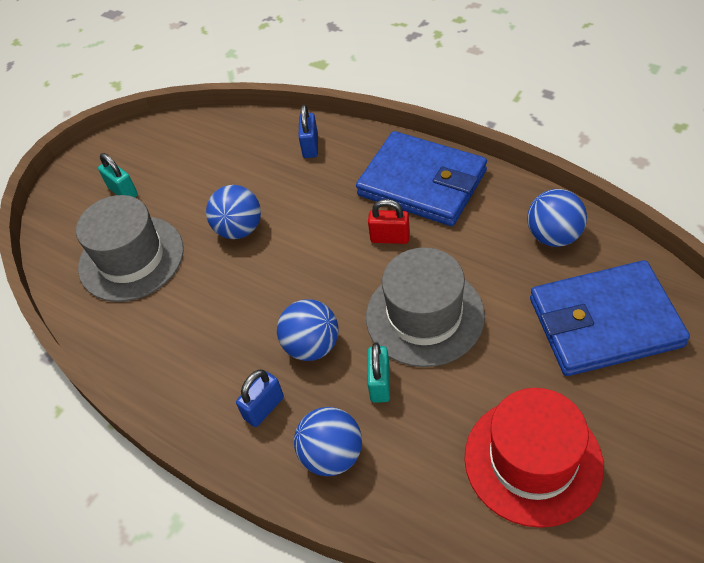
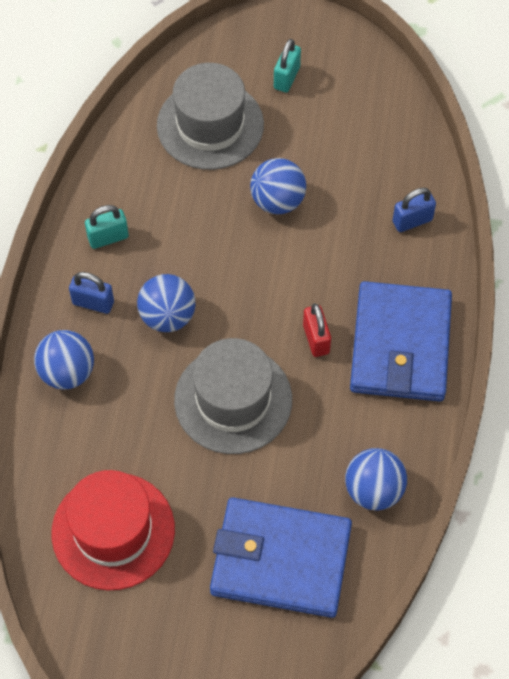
camera: 60 degrees right, 10 degrees up
(380, 384) = (147, 386): turquoise padlock -> turquoise padlock (108, 237)
(604, 322) = (281, 560): blue wallet -> blue wallet turned 45 degrees counterclockwise

